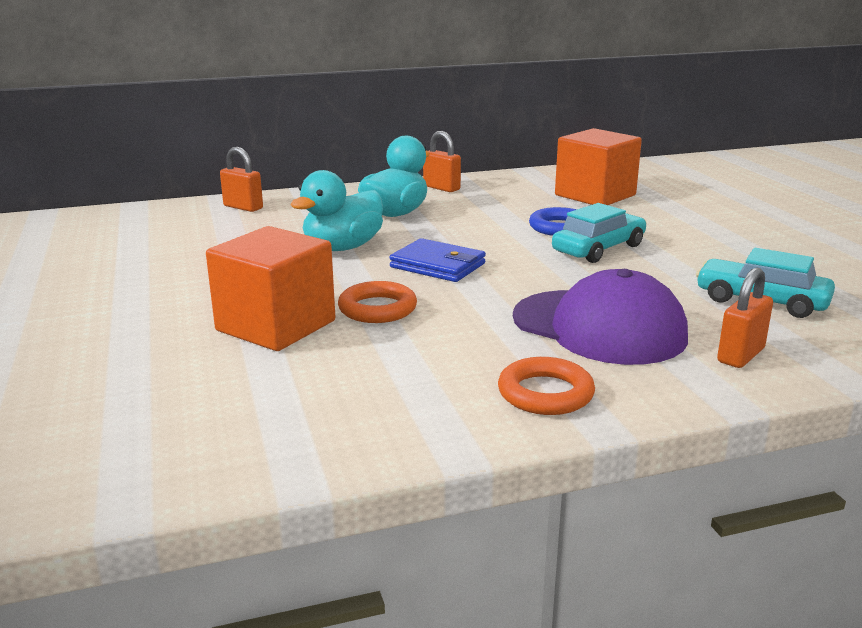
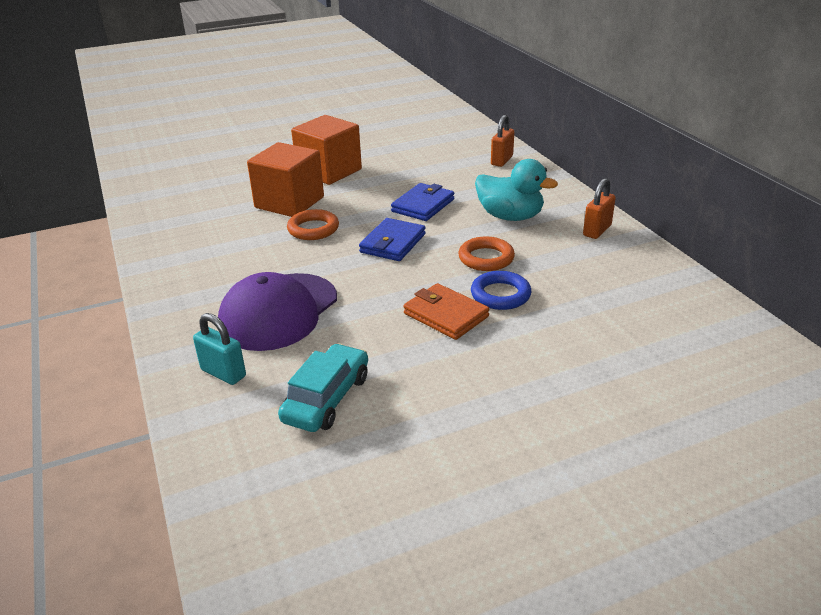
camera: 85 degrees right, 10 degrees up
(342, 248) = (423, 205): turquoise duck -> blue wallet
(545, 393) = (187, 291): orange ring -> orange ring (486, 258)
(595, 195) = (619, 316): orange cube -> orange cube (329, 171)
(598, 249) = (446, 315): turquoise car -> orange wallet
(741, 355) = (223, 373): orange padlock -> turquoise padlock

